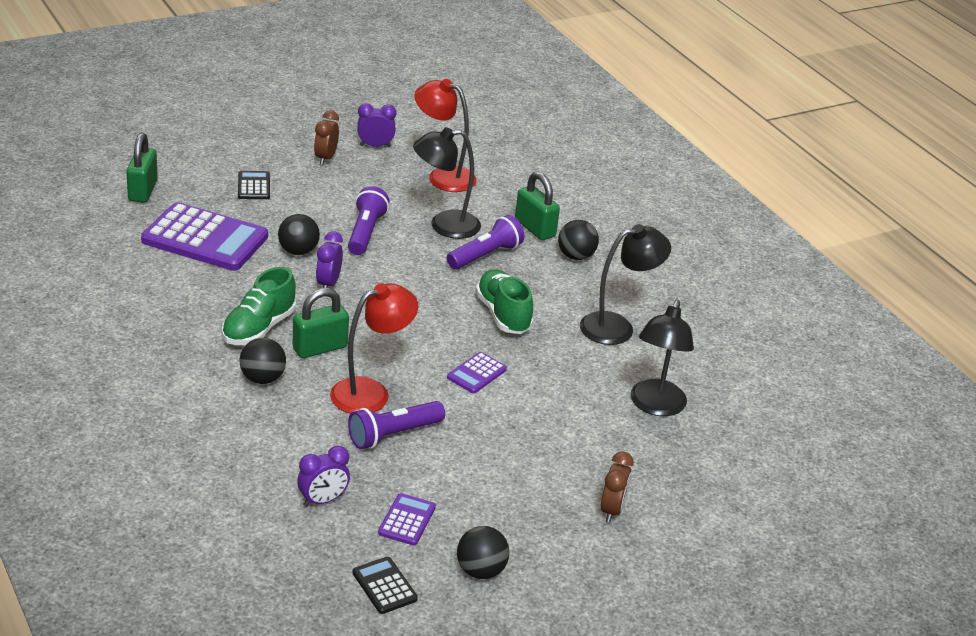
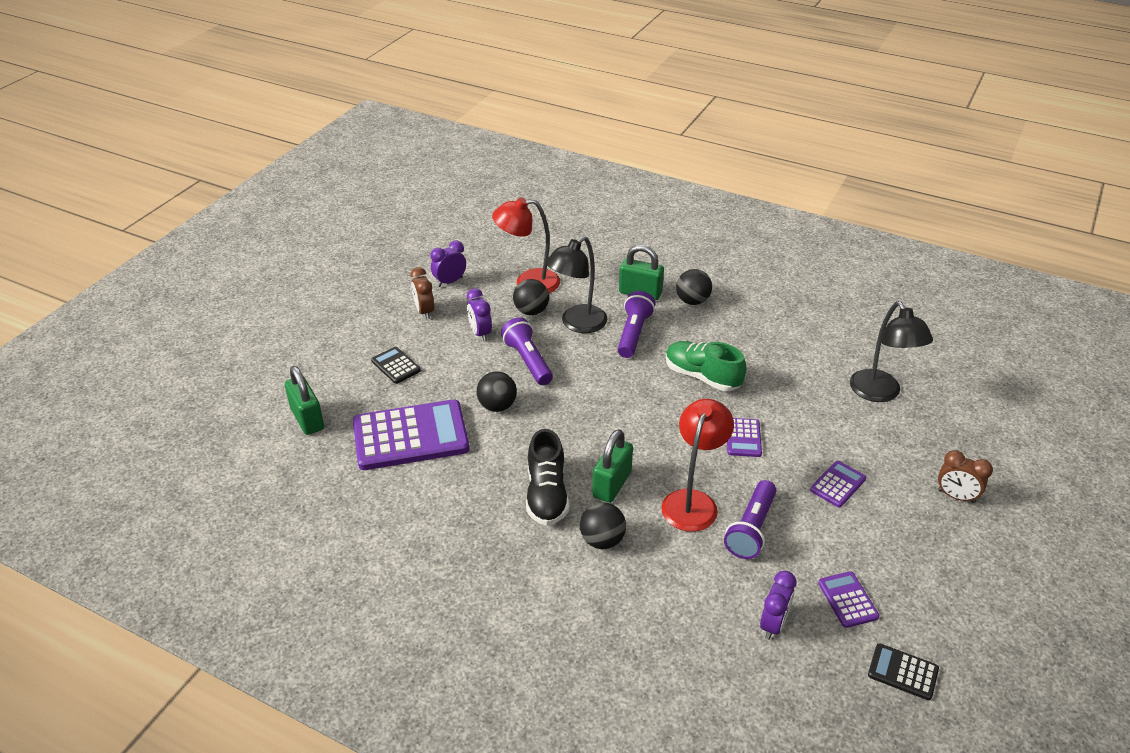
camera: 30 degrees left, 5 degrees up
(259, 328) = (546, 495): green shoe -> black shoe
(328, 284) = (552, 422): purple clock -> purple clock (480, 333)
(480, 571) = (943, 609): black ball -> black ball (531, 311)
(514, 446) = (838, 484): none -> purple calculator
(612, 510) = (956, 496): brown clock -> brown clock turned 135 degrees clockwise
(617, 327) = (784, 343): black lamp -> none

